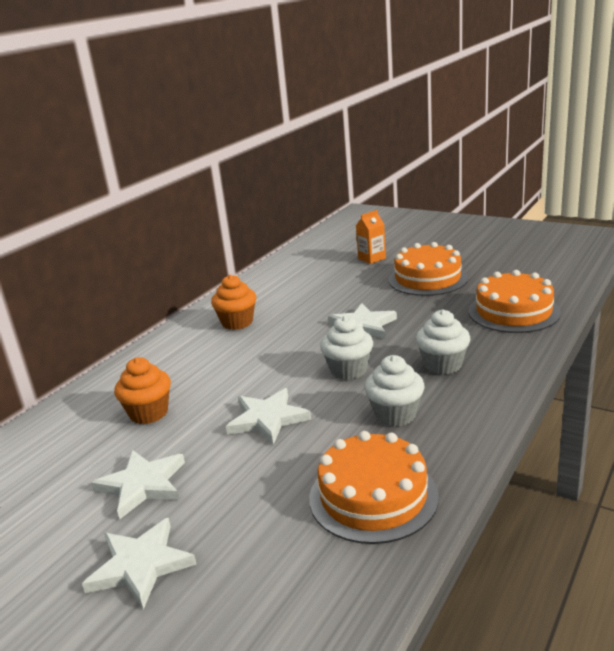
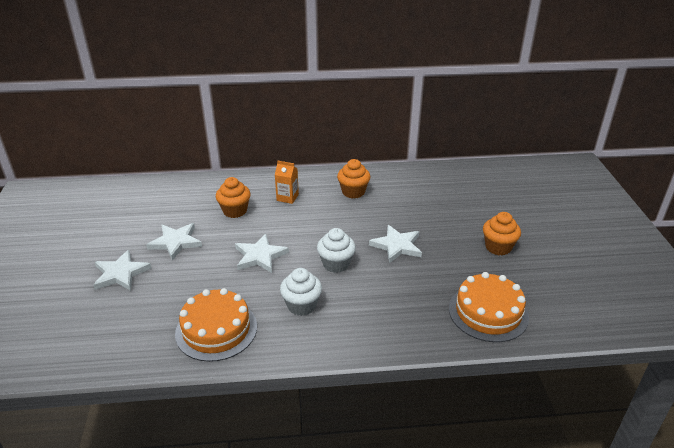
camera: 50 degrees right, 10 degrees up
(372, 258) = (502, 206): orange carton -> orange carton (287, 197)
(427, 279) = (498, 247): orange cake -> orange cupcake
(443, 365) = (377, 304): white cupcake -> none

